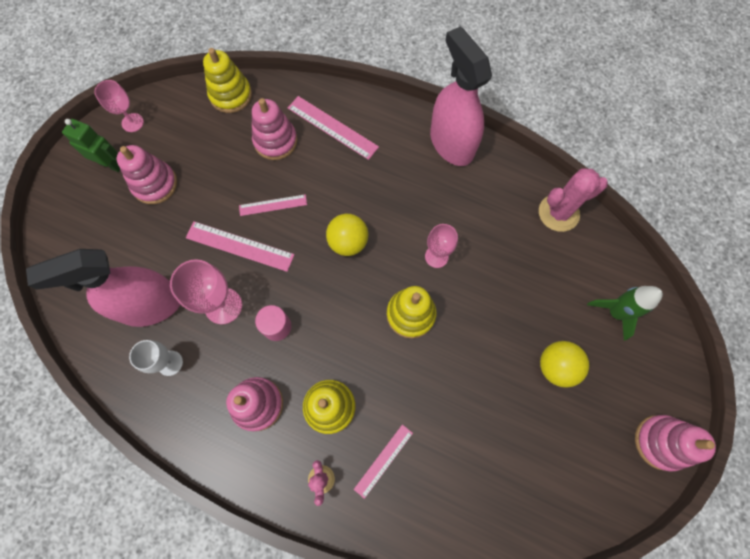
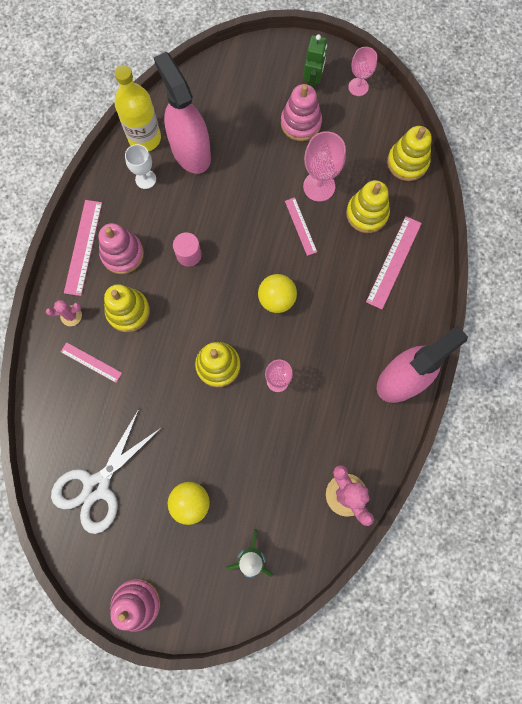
camera: 80 degrees right, 5 degrees up
(116, 356) = (144, 138): none -> yellow bottle
(223, 306) = (199, 207): pink goblet -> pink goblet (319, 186)
(240, 246) = (256, 208): pink ruler -> pink ruler (83, 247)
(275, 141) = (367, 214): pink stacking toy -> yellow stacking toy
(530, 472) = (97, 486): none -> white scissors

